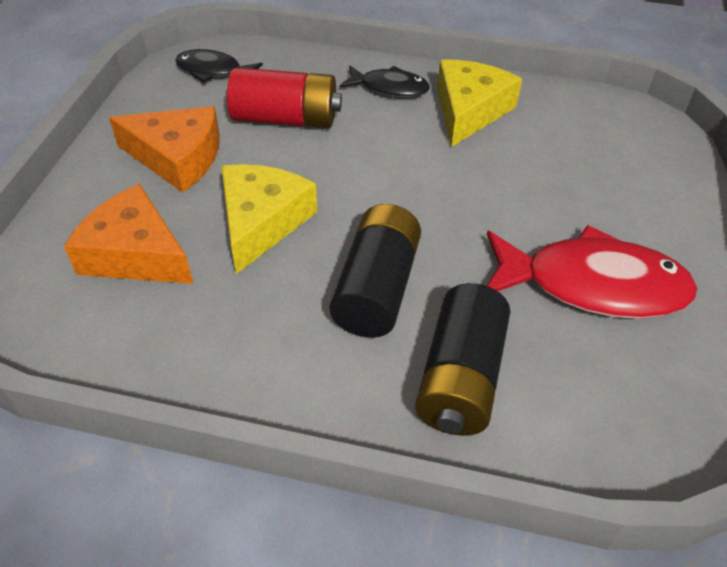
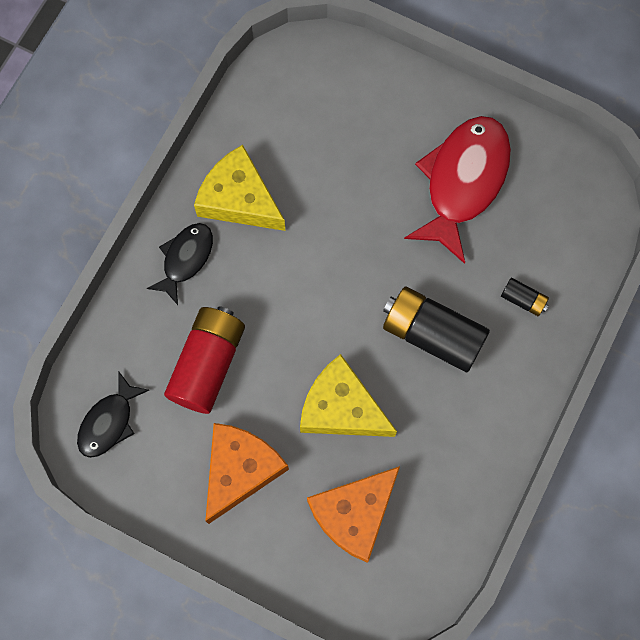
camera: 75 degrees left, 25 degrees up
(460, 378) = (523, 300): black battery -> black battery, size x0.46

